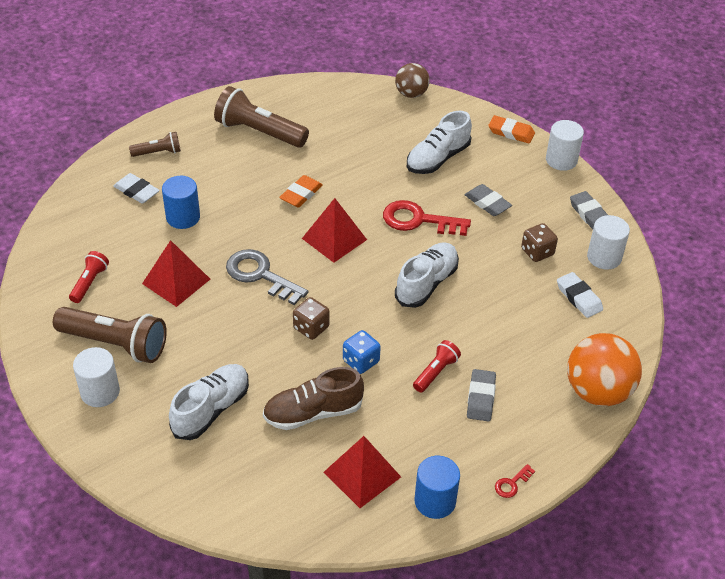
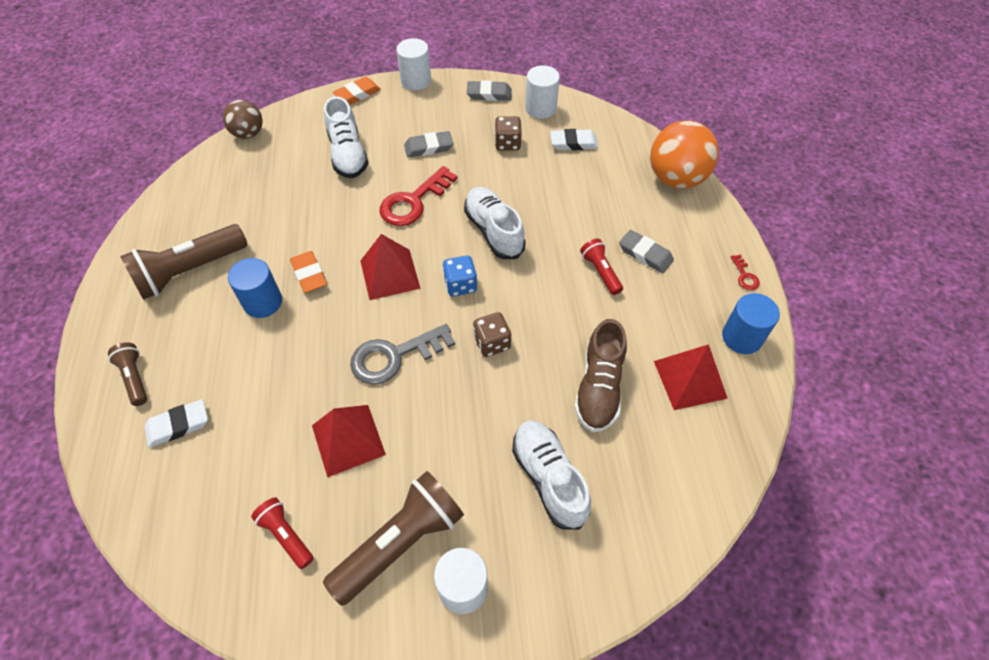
camera: 60 degrees left, 10 degrees up
(158, 152) = (134, 378): brown flashlight -> brown flashlight turned 45 degrees counterclockwise
(183, 217) = (257, 394): blue cylinder -> blue cylinder (263, 302)
(361, 361) = (557, 321): blue dice -> blue dice (460, 285)

